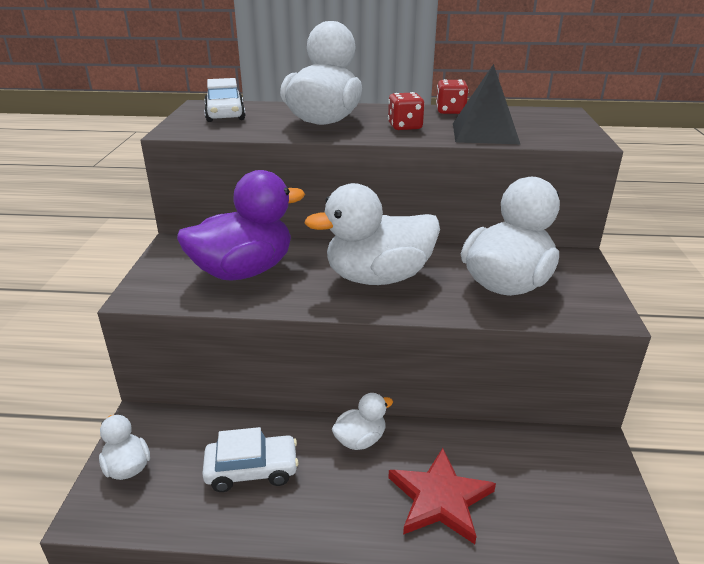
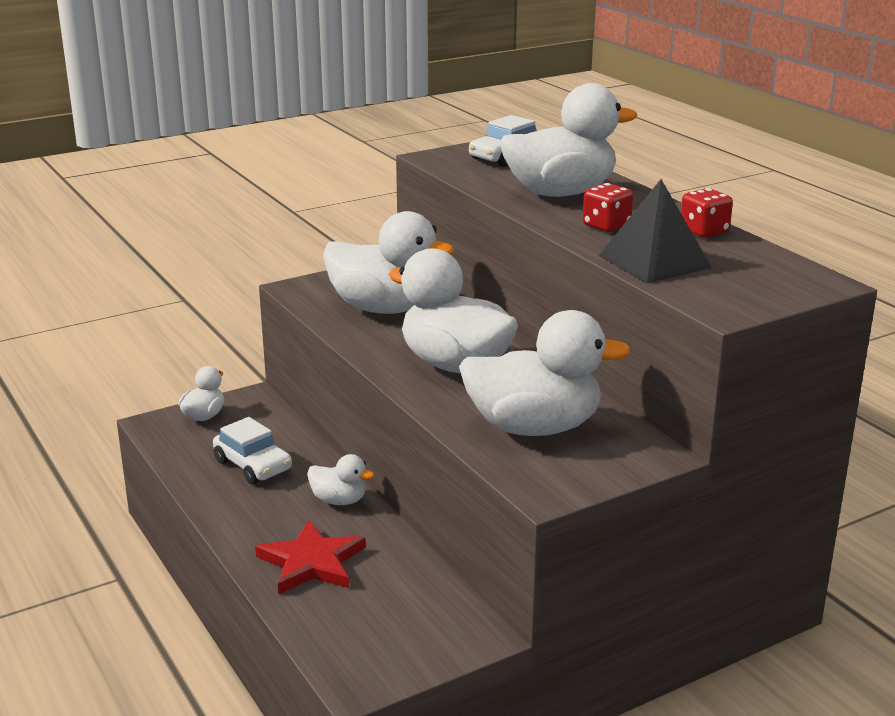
camera: 55 degrees right, 5 degrees down
(244, 271) = (384, 308): purple duck -> white duck

